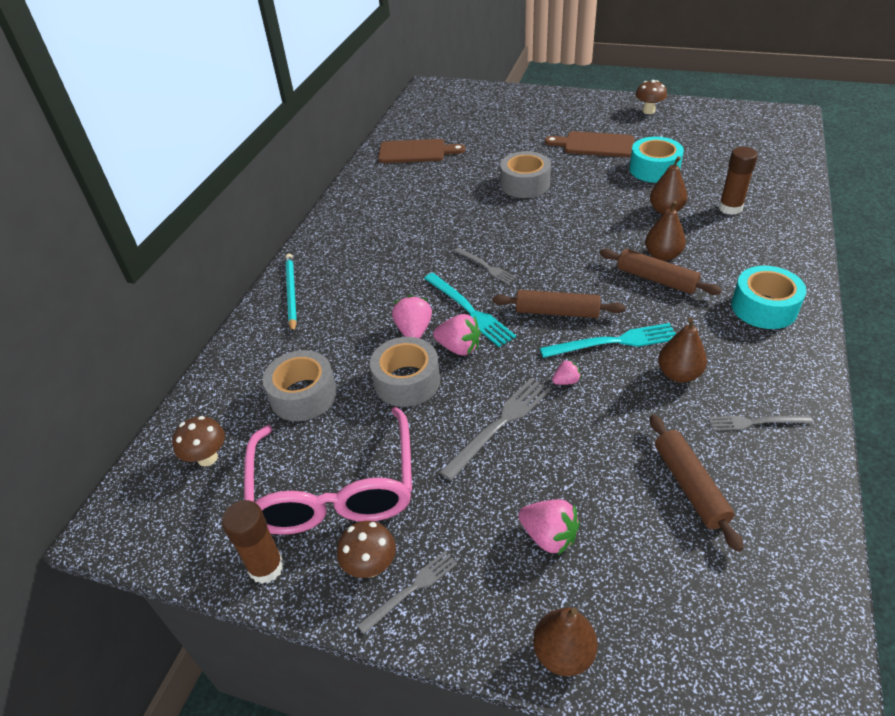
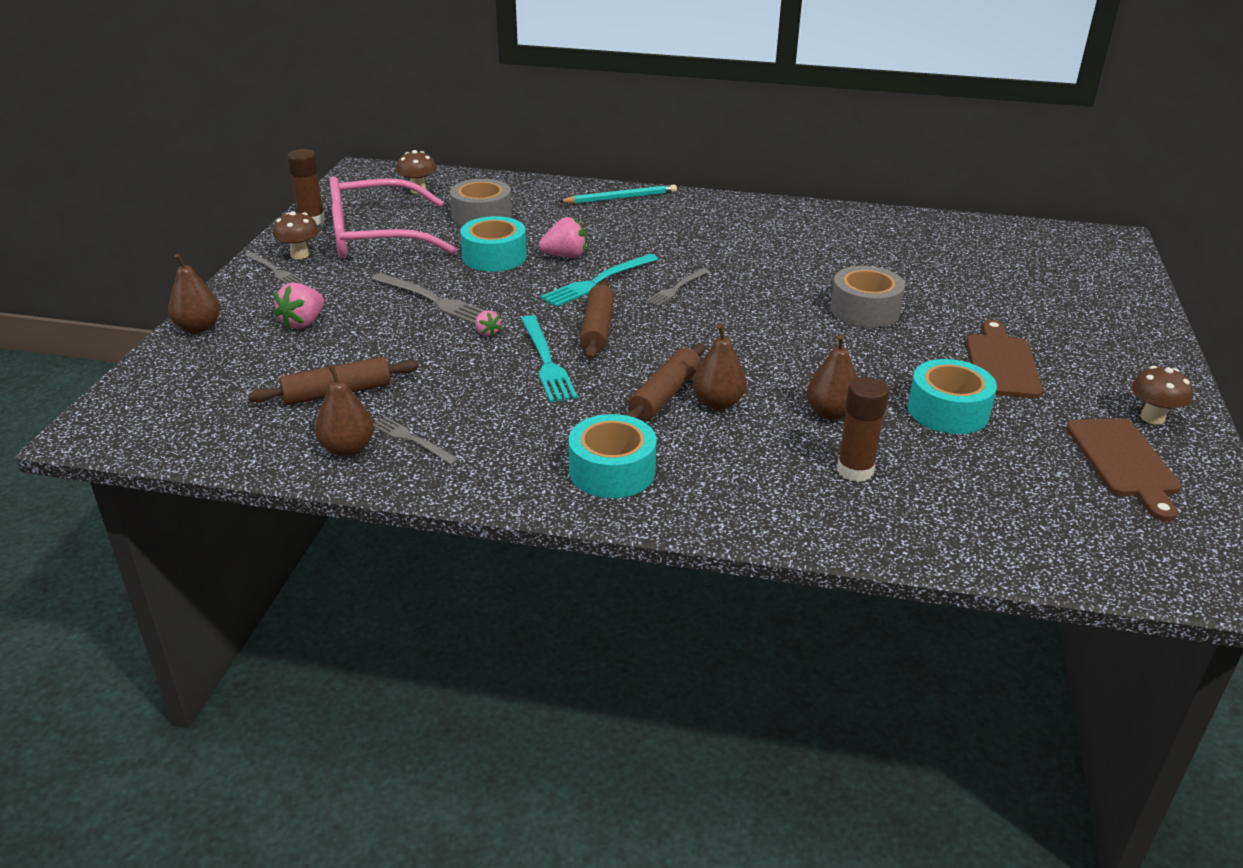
camera: 80 degrees right, 10 degrees down
(407, 381) = (494, 257): grey tape -> turquoise tape
(416, 152) = (918, 239): brown cutting board -> brown cutting board (1124, 462)
(459, 348) = (540, 278): pink strawberry -> none
(678, 374) = (491, 398): brown pear -> brown pear (347, 449)
(755, 422) = (412, 440): grey fork -> grey fork turned 45 degrees counterclockwise

